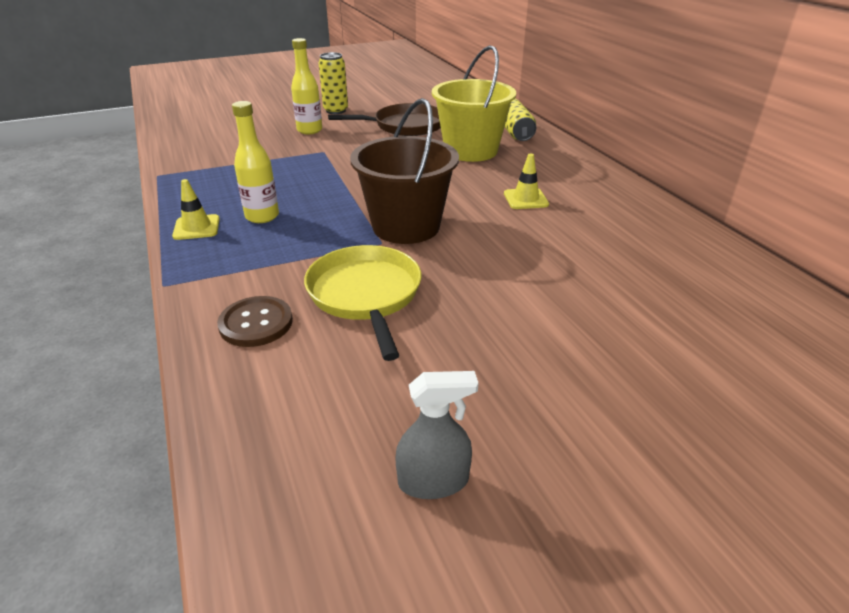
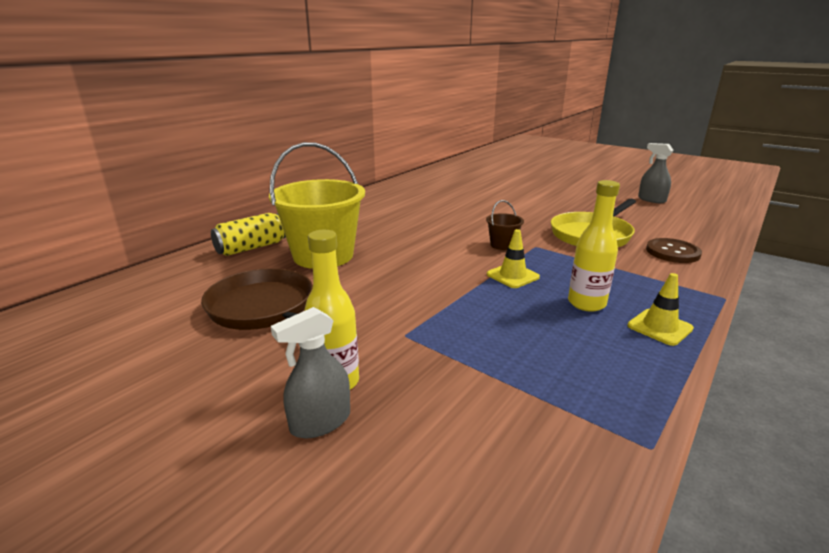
camera: 120 degrees left, 10 degrees down
(288, 124) = (320, 422): none -> grey spray bottle
(336, 111) = (213, 398): yellow can -> none
(406, 226) = (502, 245): brown bucket -> brown bucket, size x0.43
(525, 199) = (405, 221): yellow traffic cone -> yellow traffic cone (512, 276)

